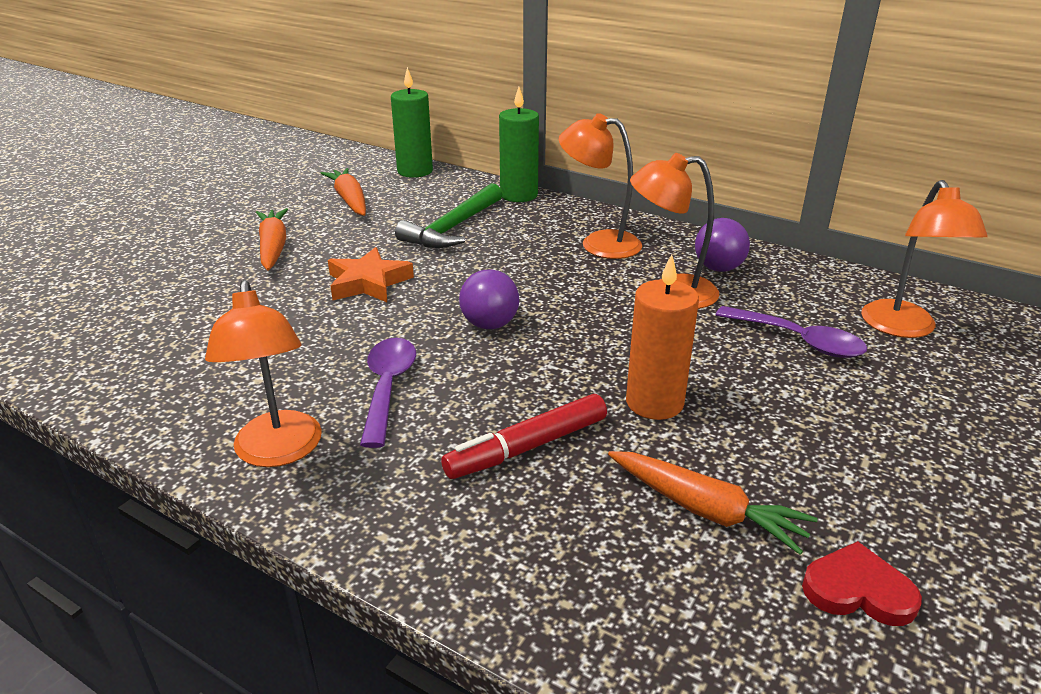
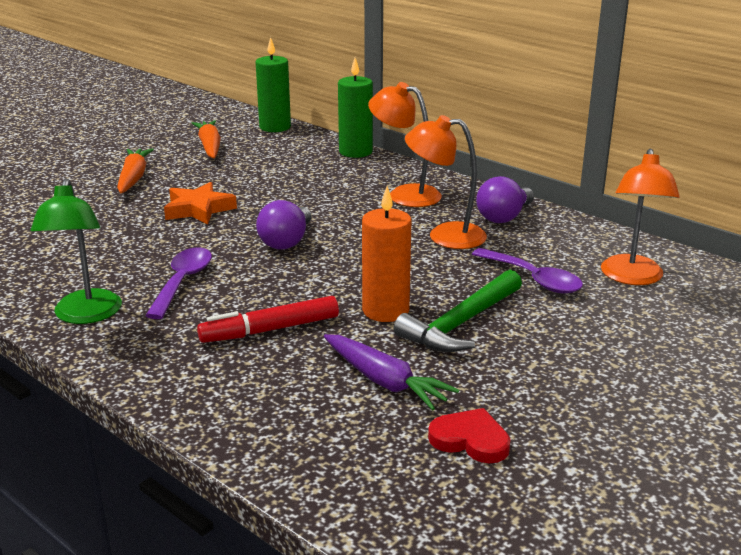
camera: 10 degrees right, 5 degrees down
(279, 452) = (86, 315): orange lamp -> green lamp
(453, 228) = (286, 174): green hammer -> green hammer (461, 323)
(705, 510) = (384, 381): orange carrot -> purple carrot

